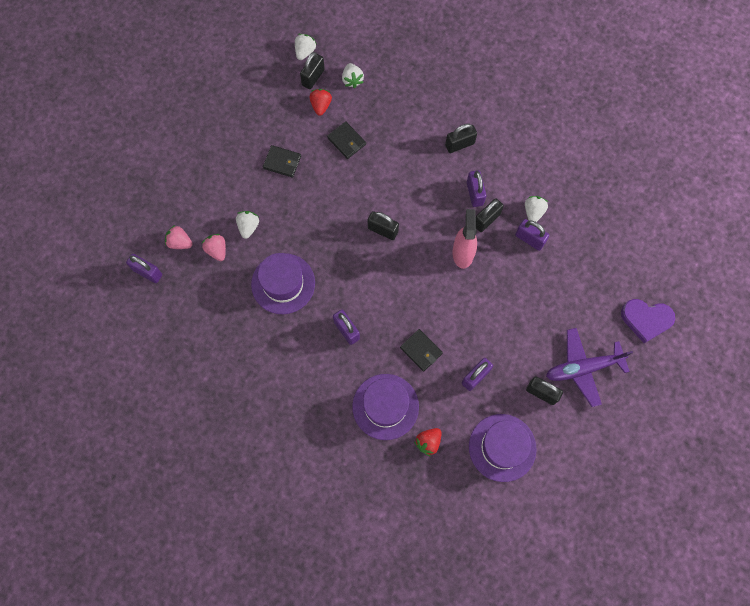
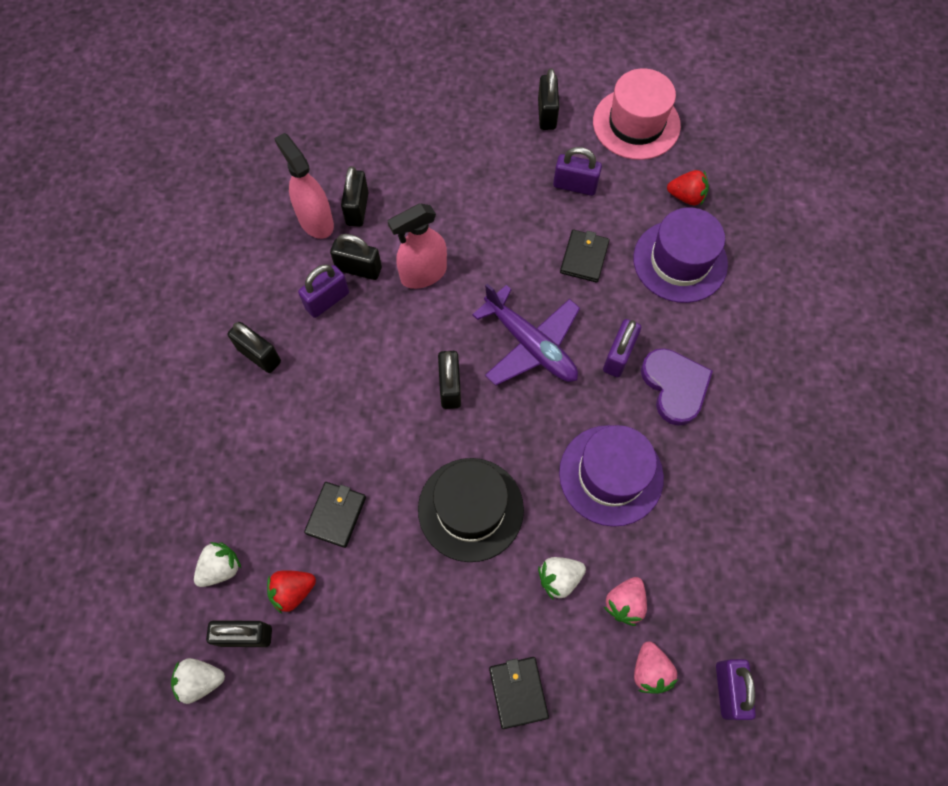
camera: 120 degrees left, 5 degrees down
(282, 162) = (425, 593): black wallet -> black wallet (518, 692)
(309, 204) = (470, 509): none -> black hat
(502, 447) = (636, 124): purple hat -> pink hat
(529, 239) = (357, 209): purple padlock -> black padlock
(533, 212) = (315, 221): white strawberry -> pink spray bottle
(583, 368) = (489, 88): purple plane -> purple plane (531, 345)
(646, 319) = (390, 54): purple heart -> purple heart (675, 386)

